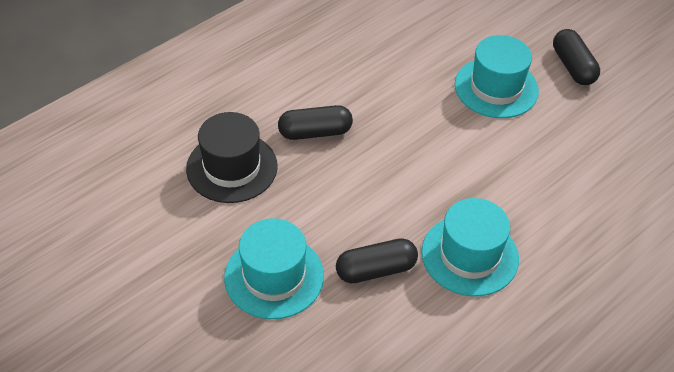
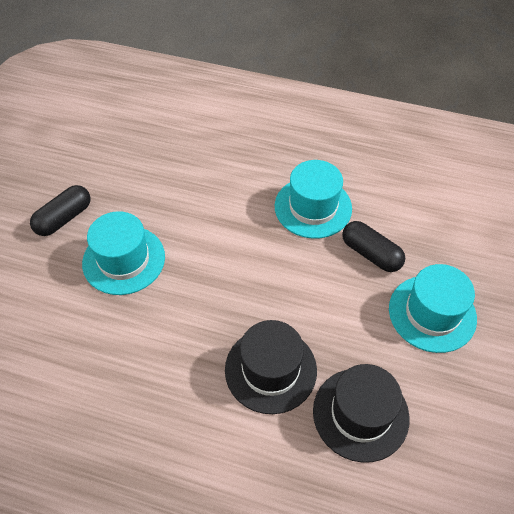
camera: 120 degrees left, 5 degrees up
(315, 132) = (270, 370): black capsule -> black hat

